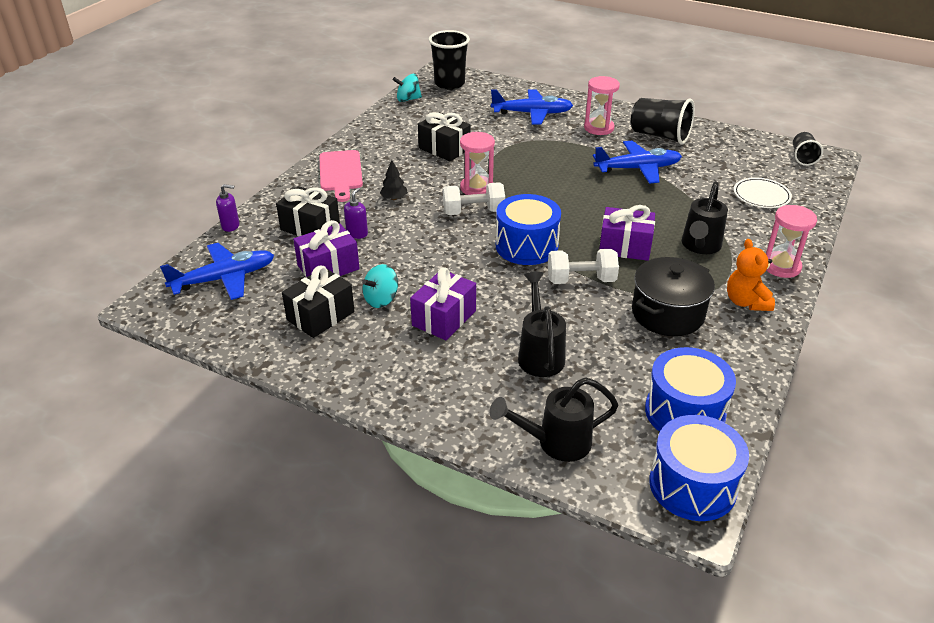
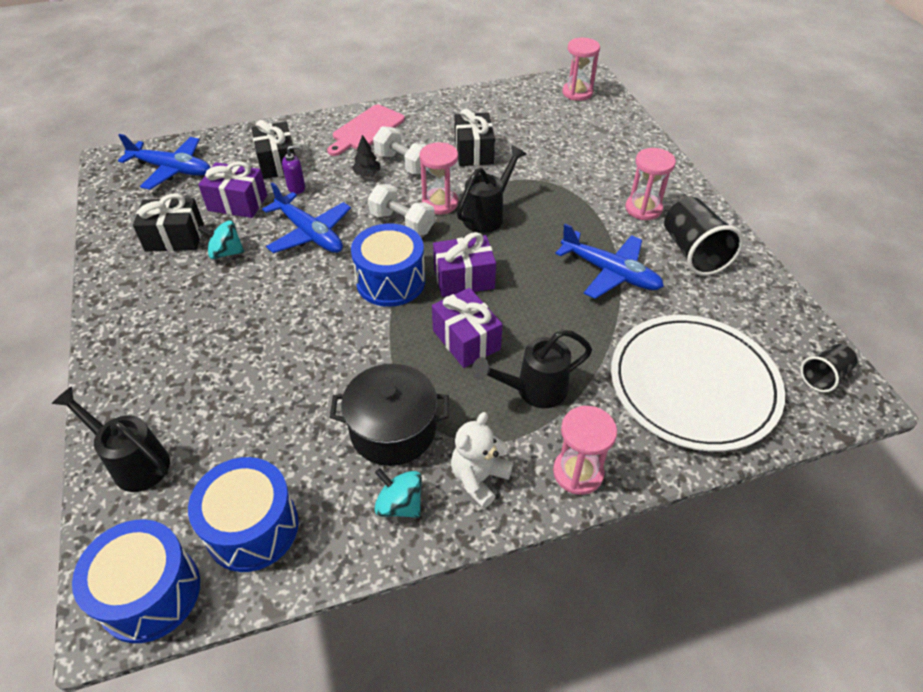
camera: 45 degrees right, 10 degrees up
(231, 226) = (236, 131): purple soap dispenser -> none
(408, 99) = (519, 90): turquoise spinning top -> turquoise spinning top (400, 504)
(444, 318) = (237, 298): purple gift -> purple gift (464, 279)
(449, 84) = (577, 93): black cup -> pink hourglass
(532, 113) = (603, 159): blue plane -> blue plane (309, 233)
(539, 353) = (245, 381): black watering can -> black watering can (488, 215)
(581, 280) = (379, 343): white dumbbell -> white dumbbell (403, 163)
(746, 302) = (479, 478): orange teddy bear -> white teddy bear
(761, 195) = (693, 384): white plate -> white plate, size x2.21

